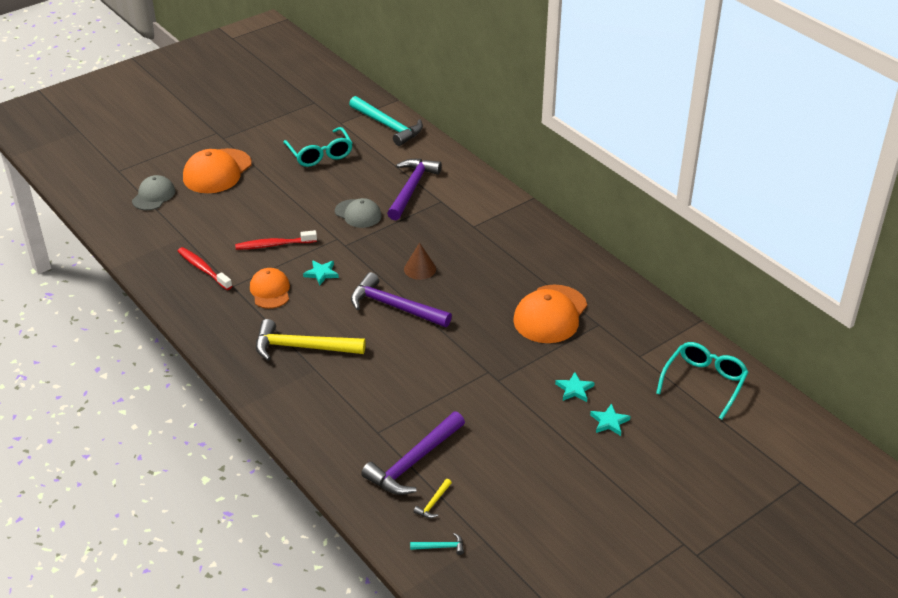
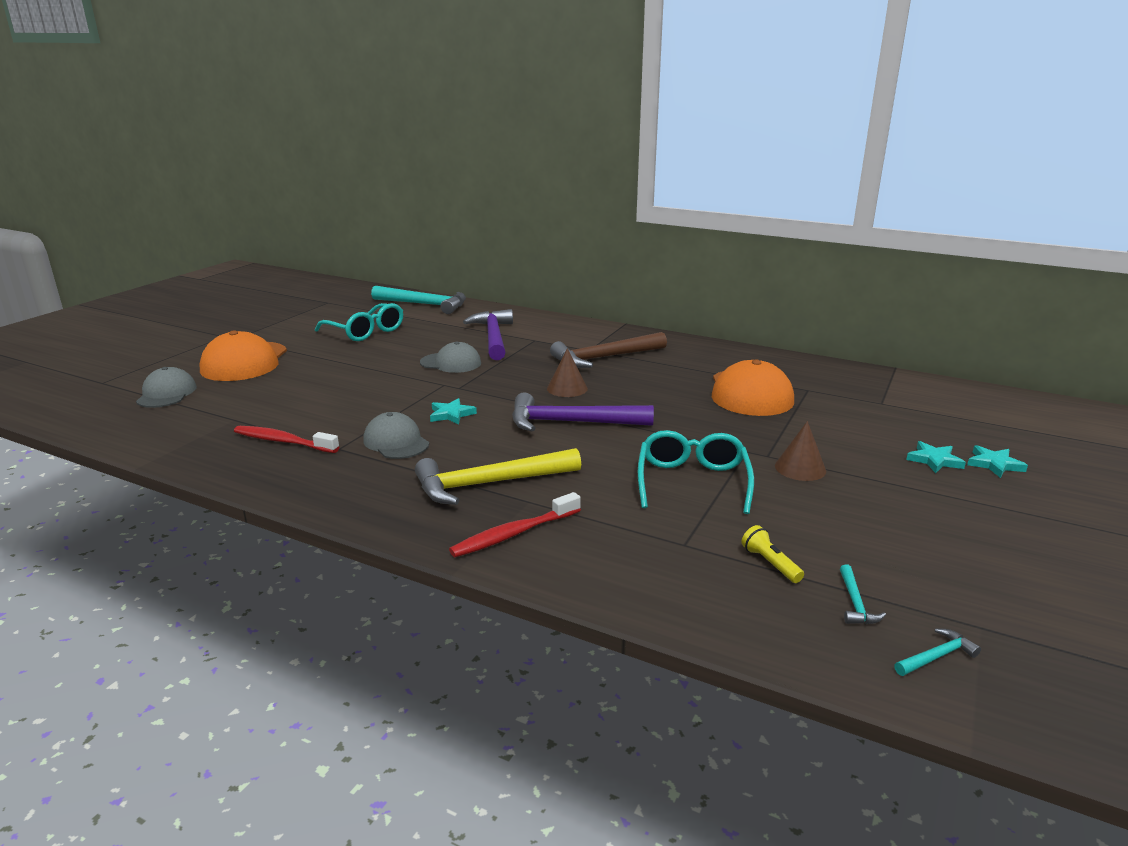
camera: 25 degrees left, 15 degrees down
(270, 291) = (396, 442): orange cap -> grey cap
(274, 245) = (367, 403): red toothbrush -> red toothbrush (513, 534)
(413, 462) = (770, 563): purple hammer -> yellow flashlight
(433, 503) = (855, 603): yellow hammer -> turquoise hammer
(476, 240) = (604, 358): none -> brown hammer
(508, 398) = (800, 468): none -> brown cone
(574, 389) = (858, 443): turquoise star -> turquoise star (994, 464)
(704, 382) = (970, 407): turquoise glasses -> turquoise glasses (692, 481)

